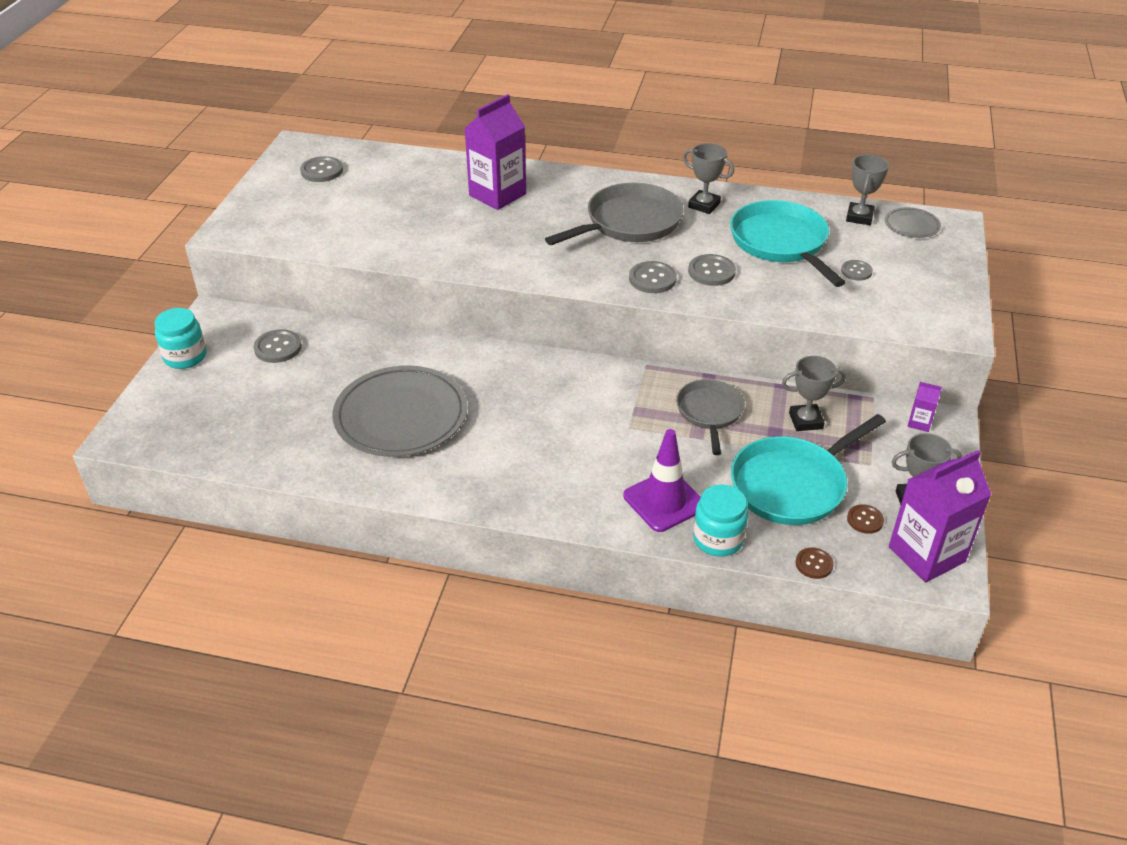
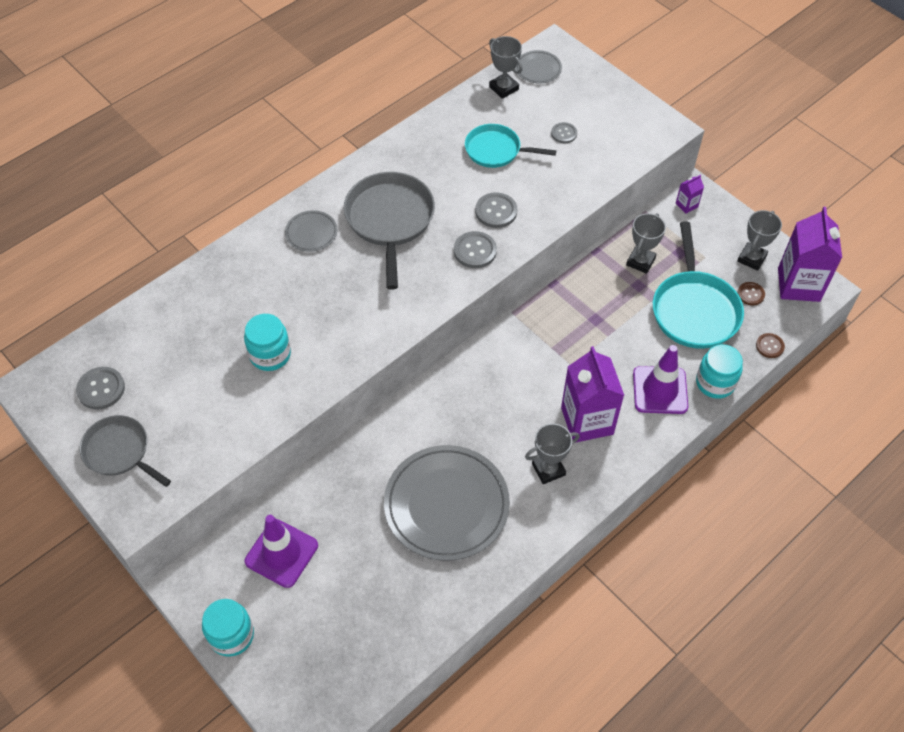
camera: 55 degrees left, 15 degrees up
(278, 348) = (281, 553): grey button -> purple traffic cone
(427, 226) = (270, 355): none -> turquoise jar
(497, 195) = (269, 281): purple carton -> purple carton (587, 420)
(568, 192) = (311, 233): none -> grey plate
(704, 205) = (408, 162): grey trophy -> grey trophy (548, 469)
(709, 413) = (592, 308): grey pan -> grey pan (119, 451)
(781, 243) = (496, 150): turquoise pan -> turquoise pan, size x0.64

